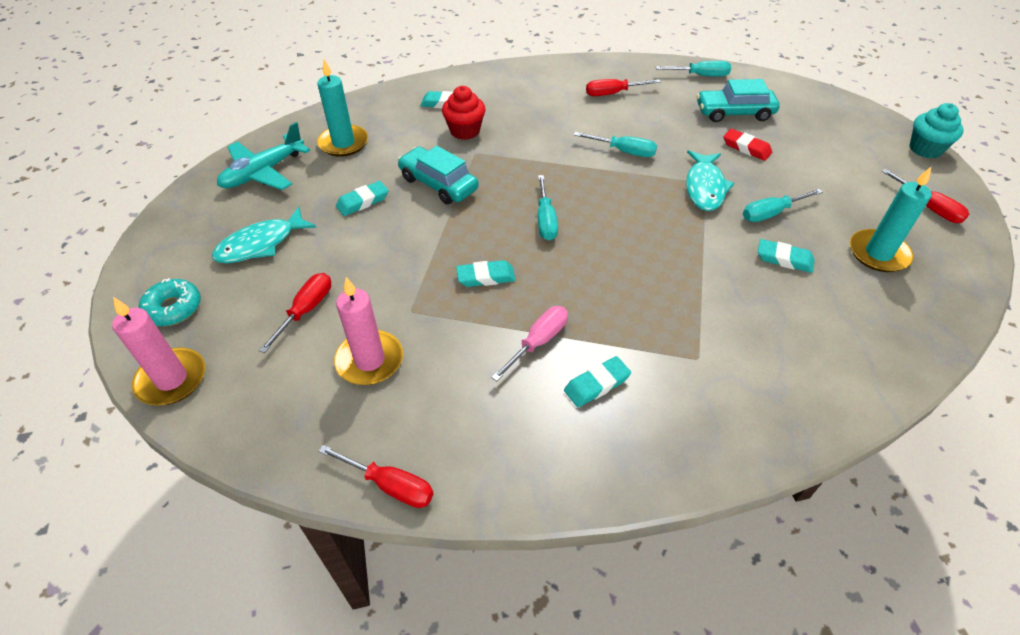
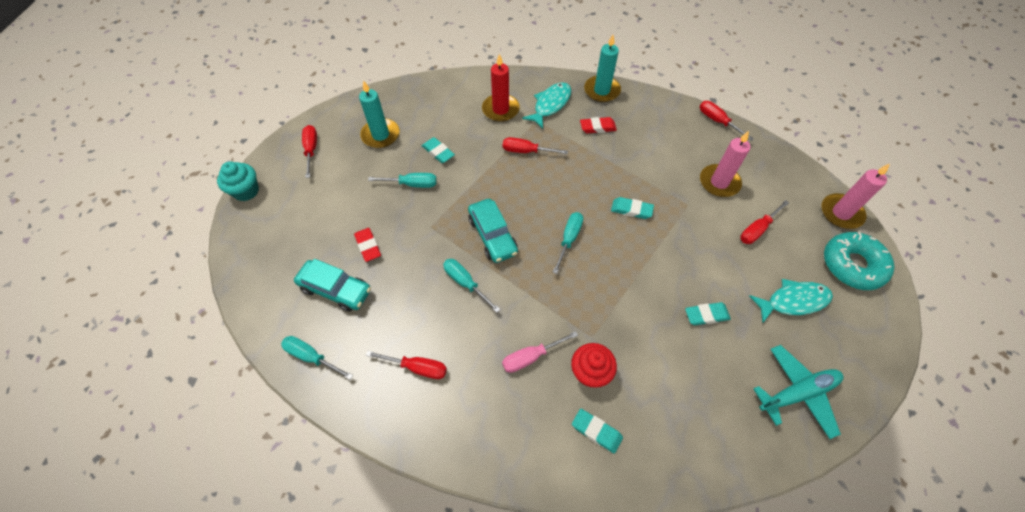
camera: 155 degrees left, 10 degrees up
(173, 308) = (852, 265): turquoise donut -> turquoise donut, size x1.55
(343, 143) = (715, 406): turquoise candle -> turquoise candle (601, 91)
(438, 184) = (637, 310): turquoise car -> turquoise car (492, 235)
(539, 341) = (617, 158): pink screwdriver -> pink screwdriver (530, 357)
(597, 384) = (597, 127): turquoise eraser -> red eraser
(674, 303) = (526, 151): none -> red screwdriver
(705, 187) = (435, 222): turquoise fish -> turquoise fish (550, 105)
(767, 356) = (500, 109): none -> red candle

